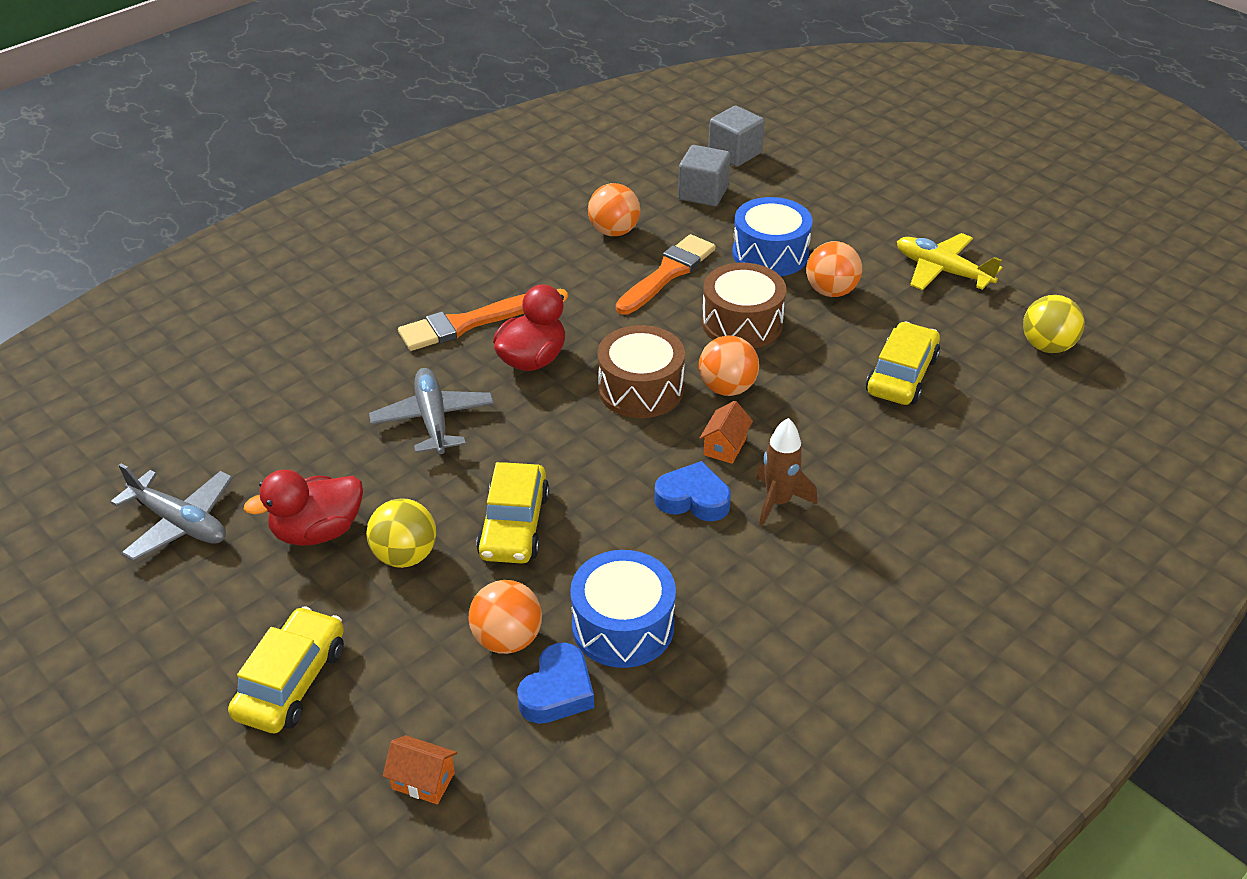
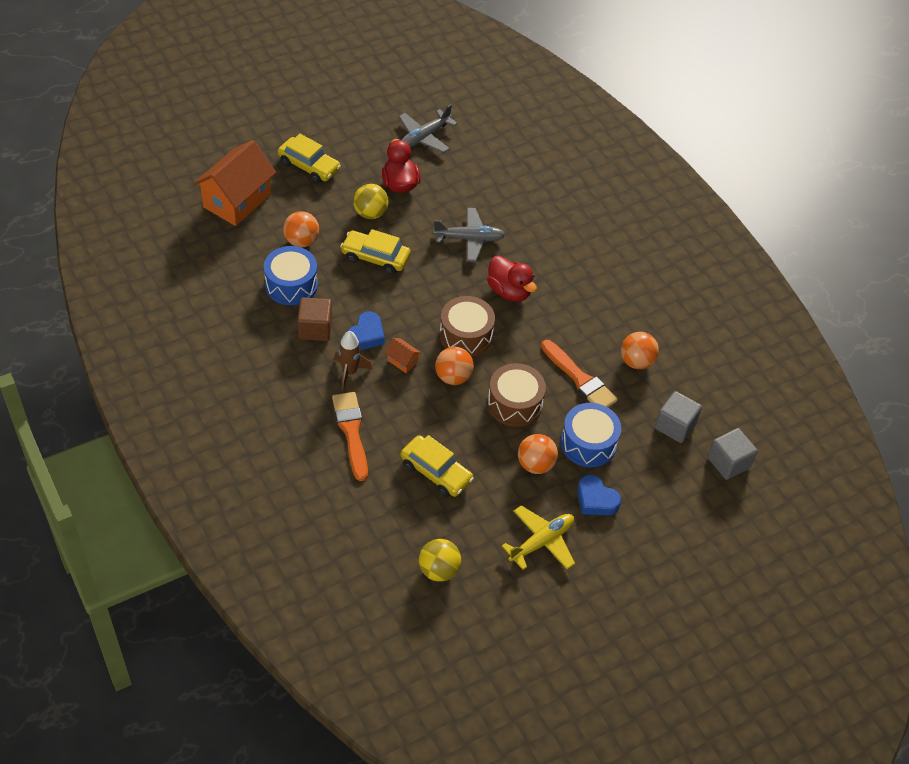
camera: 100 degrees right, 10 degrees up
(423, 780) = (237, 201): orange house -> orange house, size x2.44
(464, 324) = (553, 266): orange brush -> orange brush (351, 432)
(557, 691) = (263, 253): blue heart -> blue heart (596, 500)
(710, 566) = (315, 329): none -> brown cube

